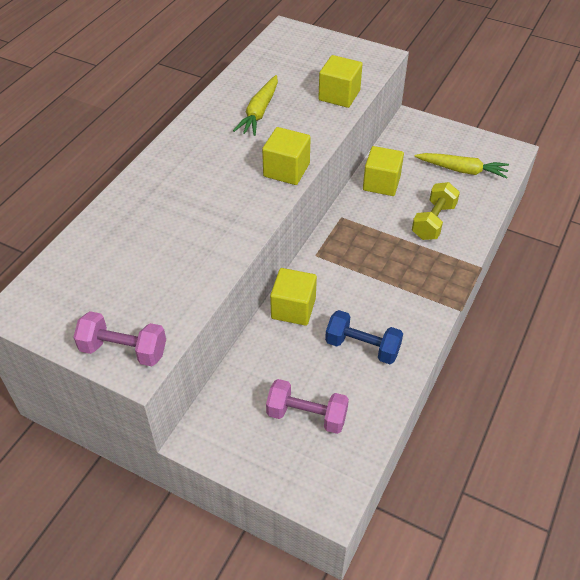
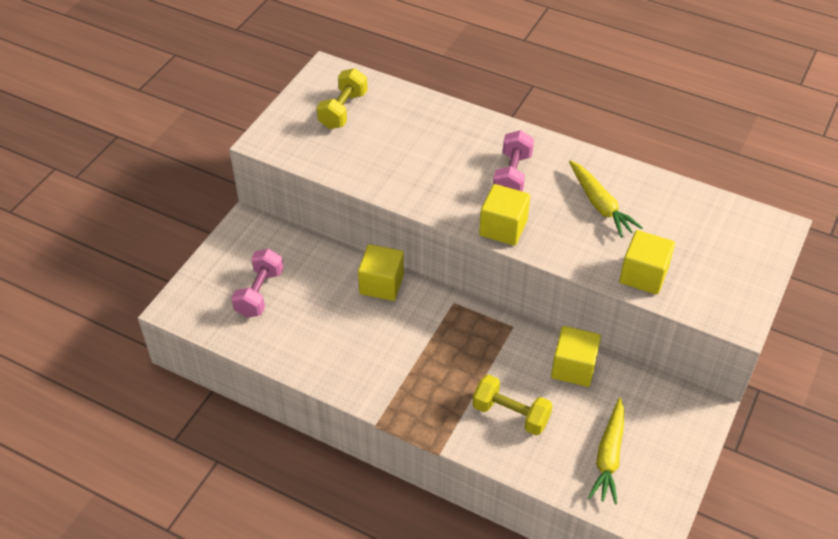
camera: 90 degrees right, 0 degrees up
(95, 291) = (343, 110): none -> yellow dumbbell
(124, 350) = (281, 132): pink dumbbell -> pink dumbbell (512, 175)
(259, 112) = (600, 205): yellow carrot -> yellow carrot turned 135 degrees counterclockwise
(362, 347) = (331, 336): blue dumbbell -> none

